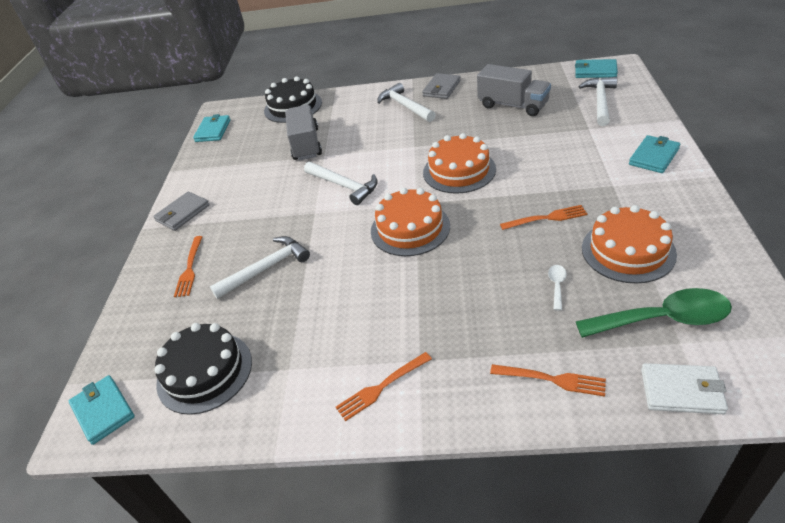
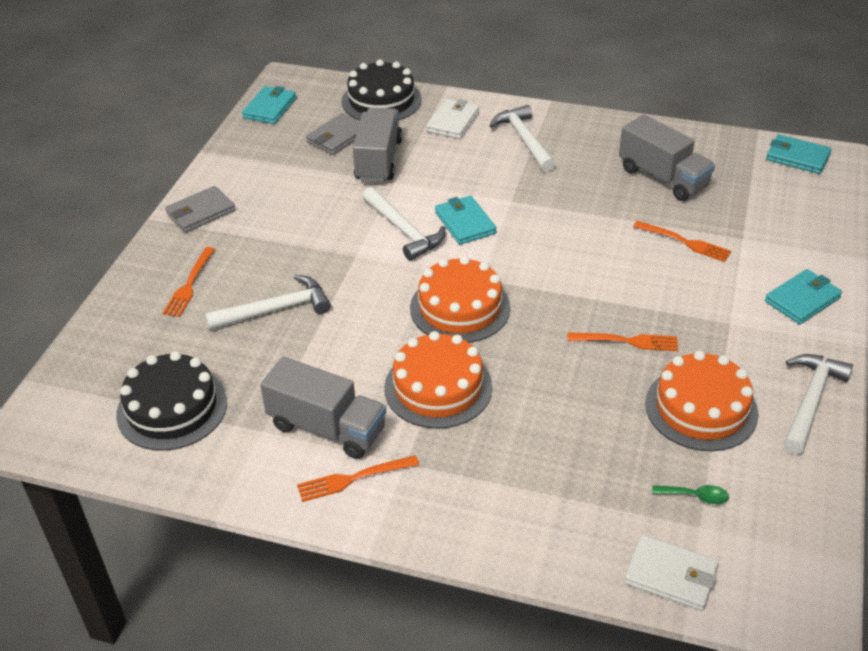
camera: 10 degrees right, 0 degrees up
(103, 411) = (55, 418): turquoise wallet -> turquoise wallet (465, 223)
(342, 350) = (327, 428): none -> grey truck
(349, 107) = (453, 122): none -> white wallet
(442, 88) = (583, 127): grey wallet -> grey wallet (337, 137)
(459, 171) = (551, 250): orange cake -> orange cake (438, 387)
(551, 379) = (538, 523): orange fork -> orange fork (684, 242)
(557, 285) = (597, 424): white spoon -> none
(600, 101) = (779, 204): white hammer -> white hammer (811, 401)
(663, 319) = (695, 496): green spoon -> green spoon, size x0.42

